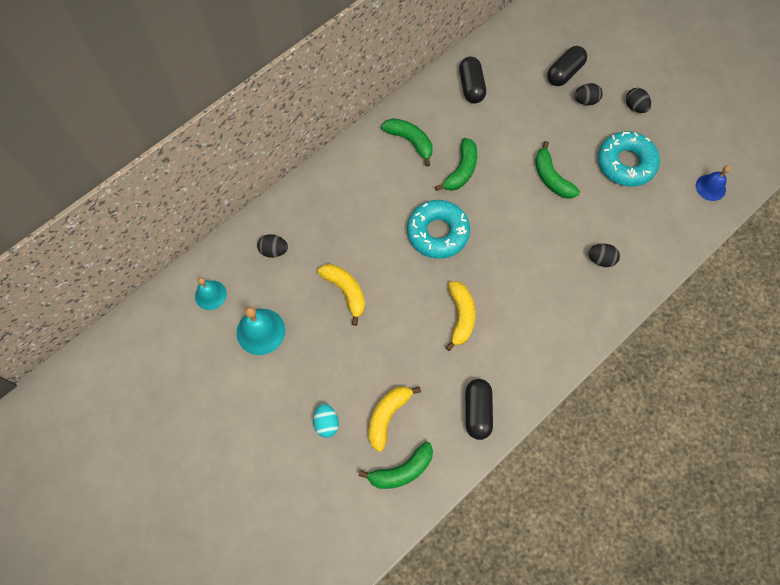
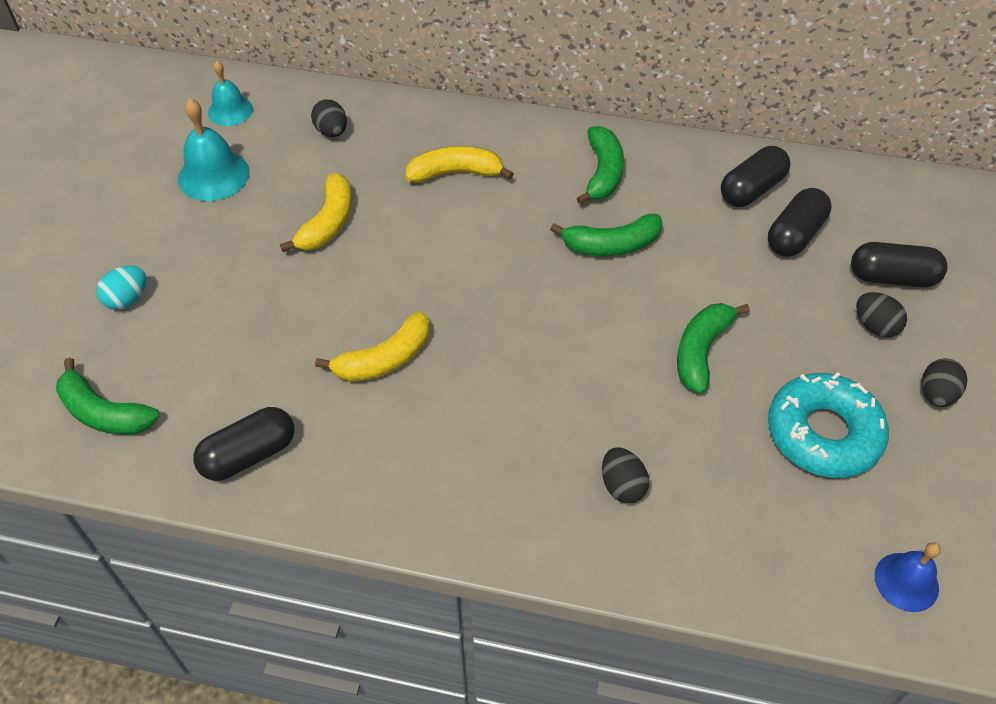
camera: 55 degrees right, 15 degrees down
(387, 416) = (176, 356): yellow banana -> yellow banana (455, 173)
(437, 233) = (492, 269): turquoise donut -> none
(512, 91) = (795, 235): none -> black capsule

